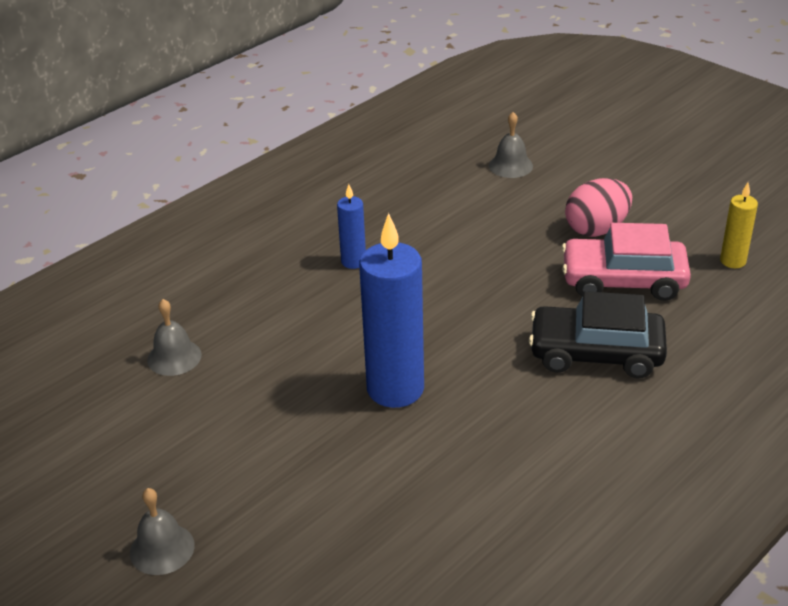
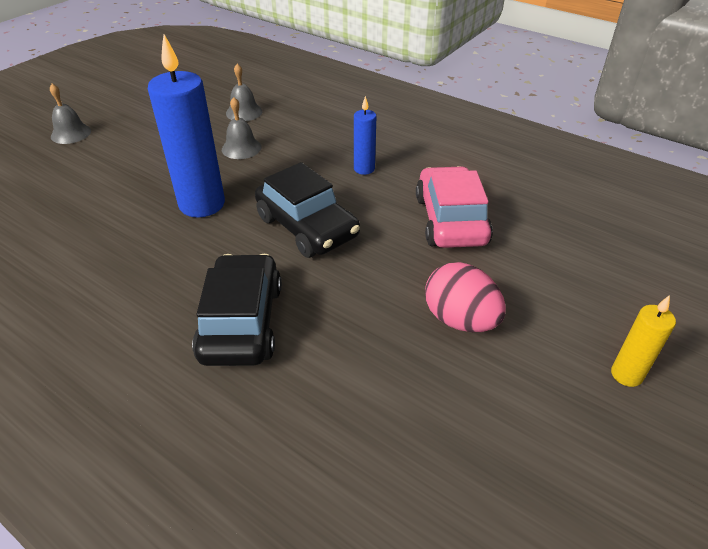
camera: 80 degrees right, 5 degrees up
(455, 308) = (307, 227): none -> black car
(510, 165) = (559, 248): grey bell -> grey bell (241, 148)
(623, 280) = (366, 343): pink car -> pink car (450, 220)
(733, 261) = (429, 458): yellow candle -> yellow candle (626, 374)

